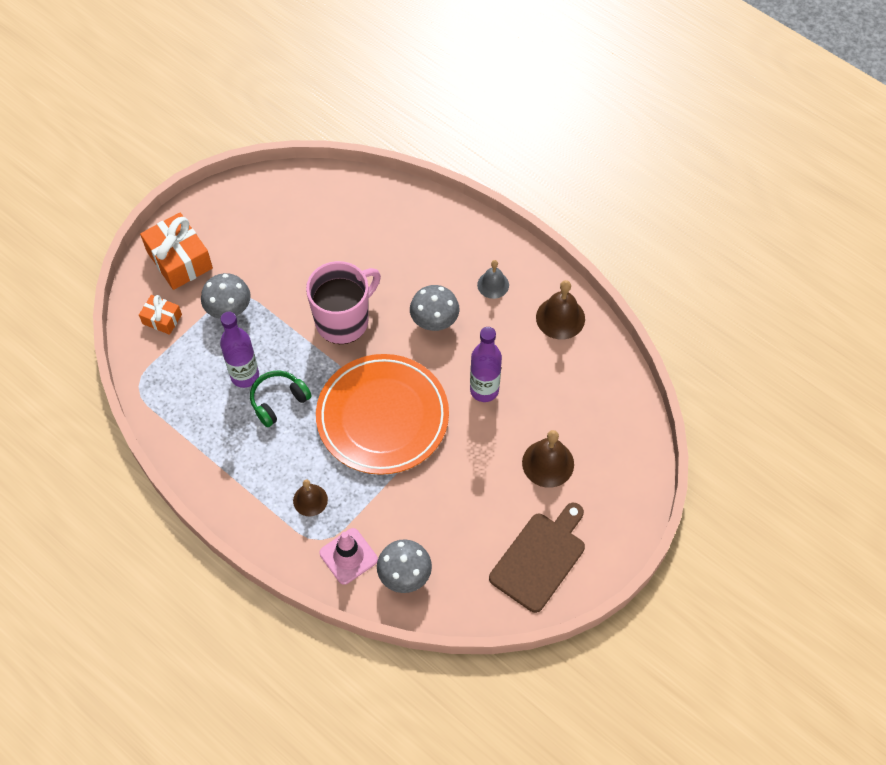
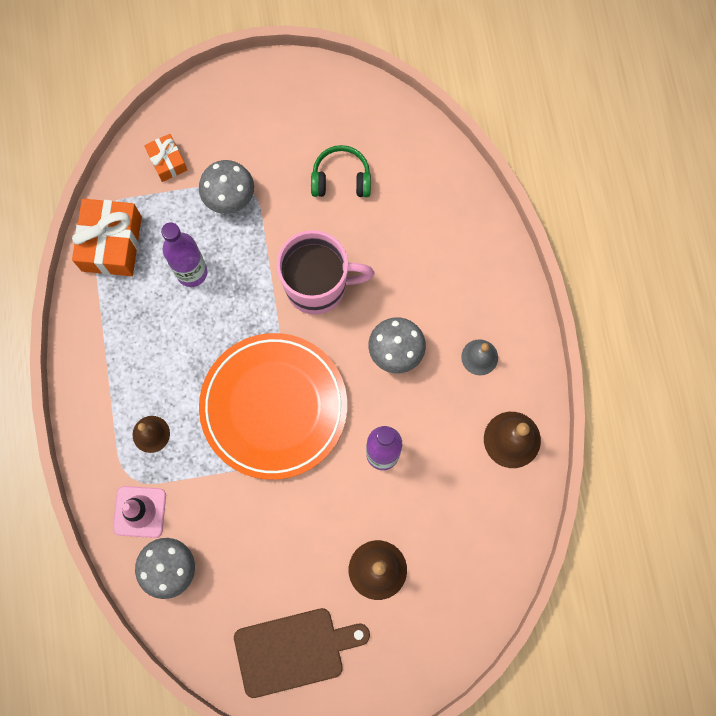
camera: 40 degrees right, 15 degrees up
(179, 260) = (227, 114): orange gift -> orange gift (112, 243)
(278, 401) = (200, 319): green headphones -> green headphones (341, 179)

